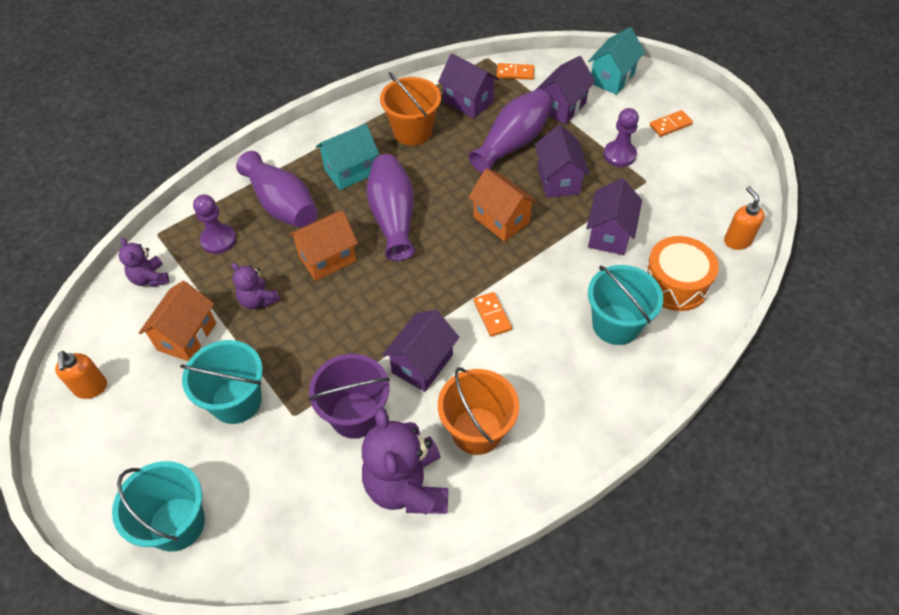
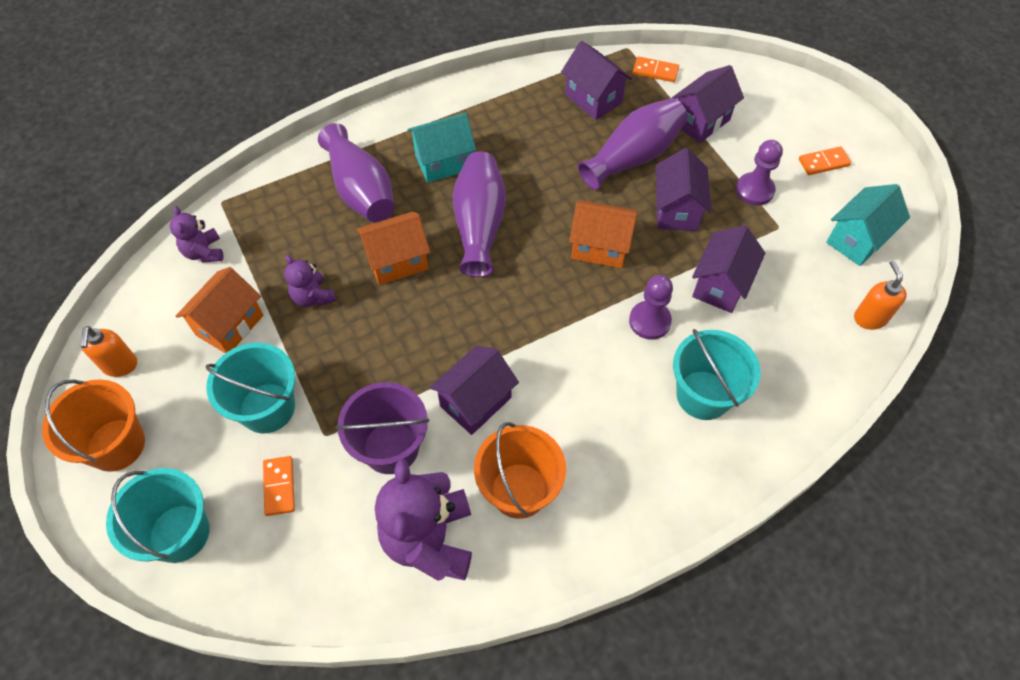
camera: 10 degrees right, 5 degrees up
(218, 240) = (284, 220): purple pawn -> purple pawn (649, 321)
(412, 131) = (523, 125): orange bucket -> orange bucket (116, 445)
(492, 315) = (565, 359): orange domino -> orange domino (279, 486)
(501, 220) = (600, 247): orange house -> orange house turned 45 degrees counterclockwise
(612, 78) = (767, 94): turquoise house -> turquoise house (857, 240)
(675, 284) = (784, 358): orange drum -> none

